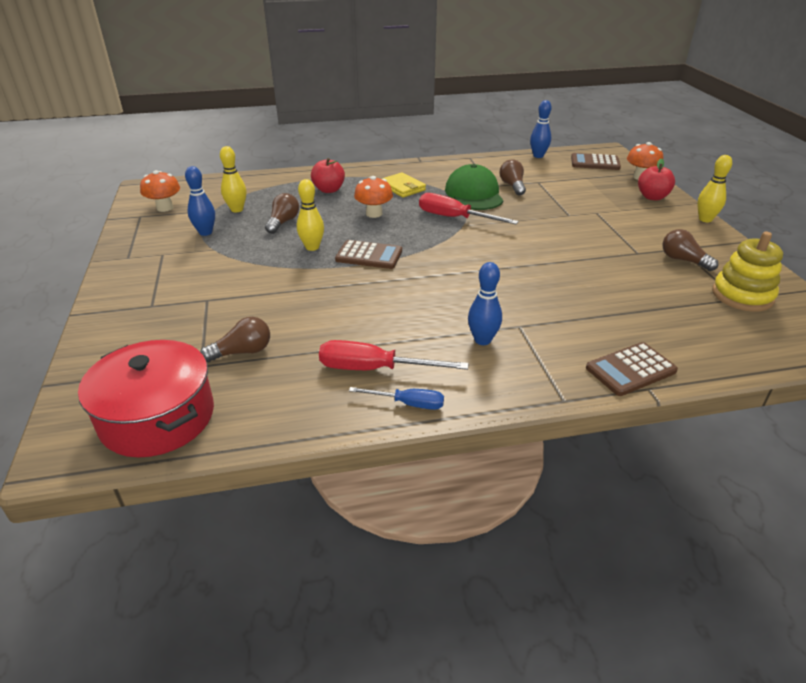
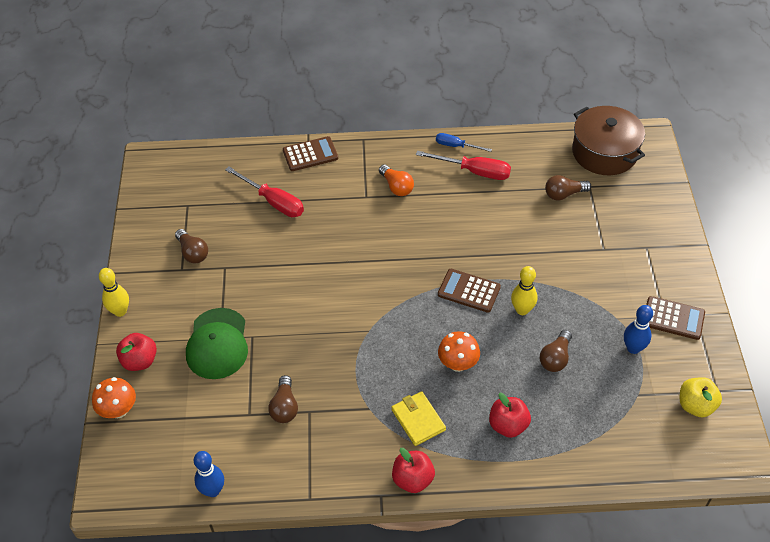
camera: 170 degrees left, 15 degrees up
(157, 417) = (604, 152): red pot -> brown pot
(165, 208) = (695, 405): orange mushroom -> yellow apple
(237, 209) = (611, 391): yellow bowling pin -> none
(399, 167) = (413, 479): none -> red apple
(454, 218) = (373, 345): red screwdriver -> red screwdriver (273, 202)
(474, 194) = (337, 393): green cap -> green cap (217, 344)
(482, 340) = (396, 187): blue bowling pin -> orange light bulb
(595, 163) = (148, 458): brown calculator -> brown calculator (673, 318)
(742, 295) = (181, 207): yellow stacking toy -> none

